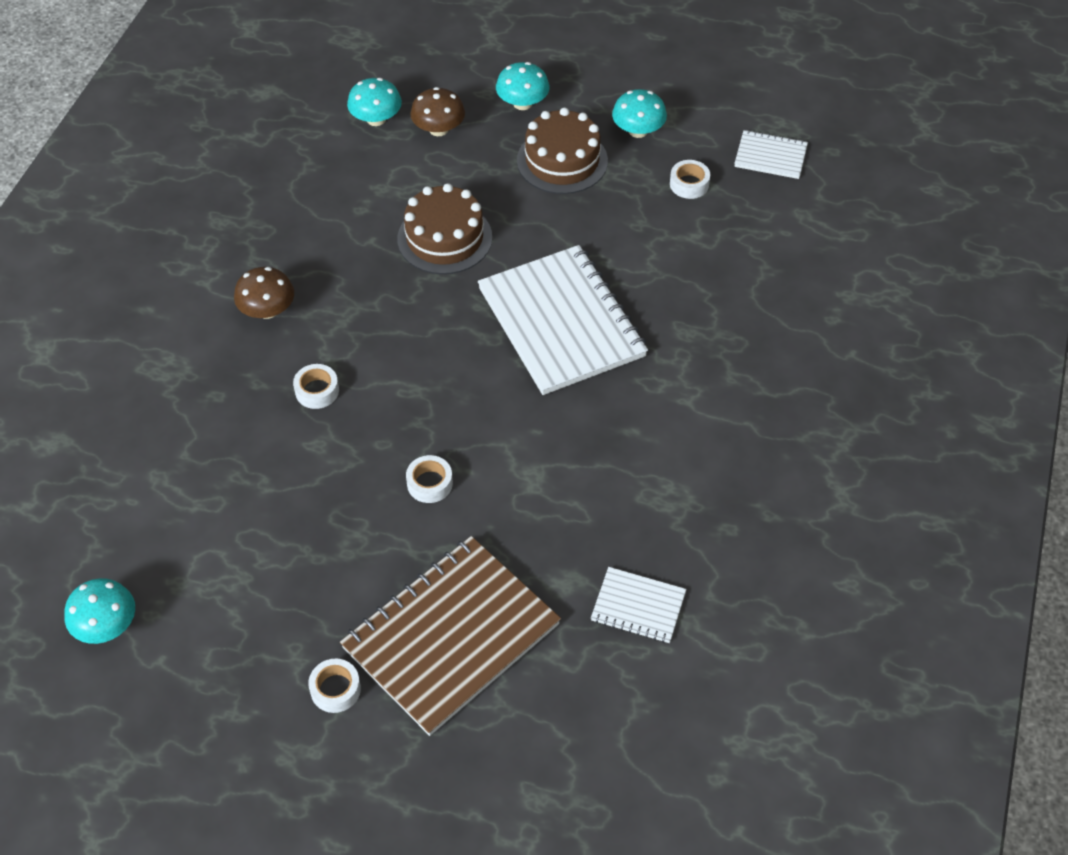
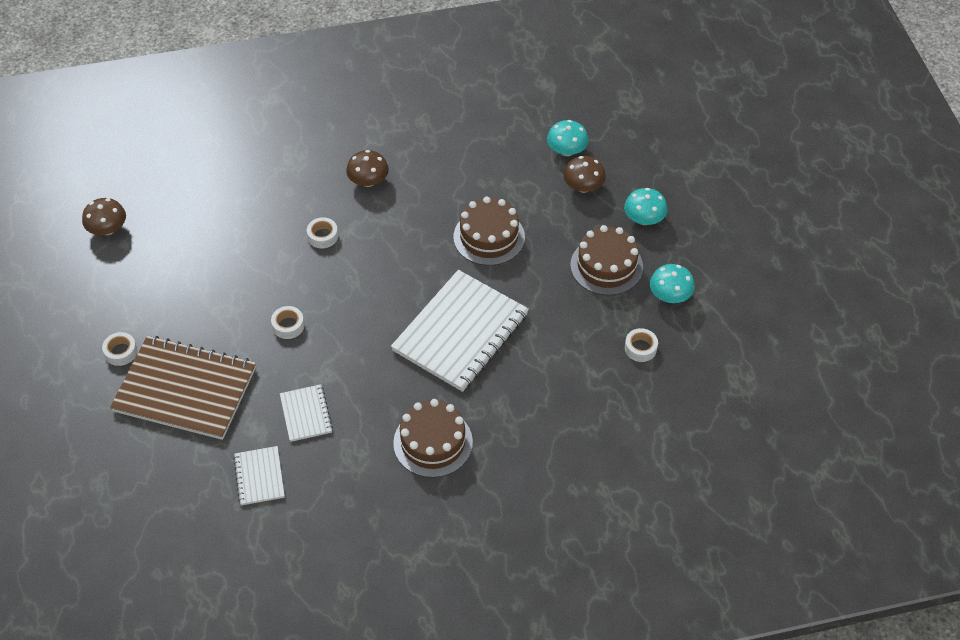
camera: 60 degrees right, 0 degrees up
(106, 625) = (107, 229): turquoise mushroom -> brown mushroom
(696, 413) = (433, 442): none -> brown cake
(770, 156) = (707, 385): white notebook -> white notebook (306, 414)

